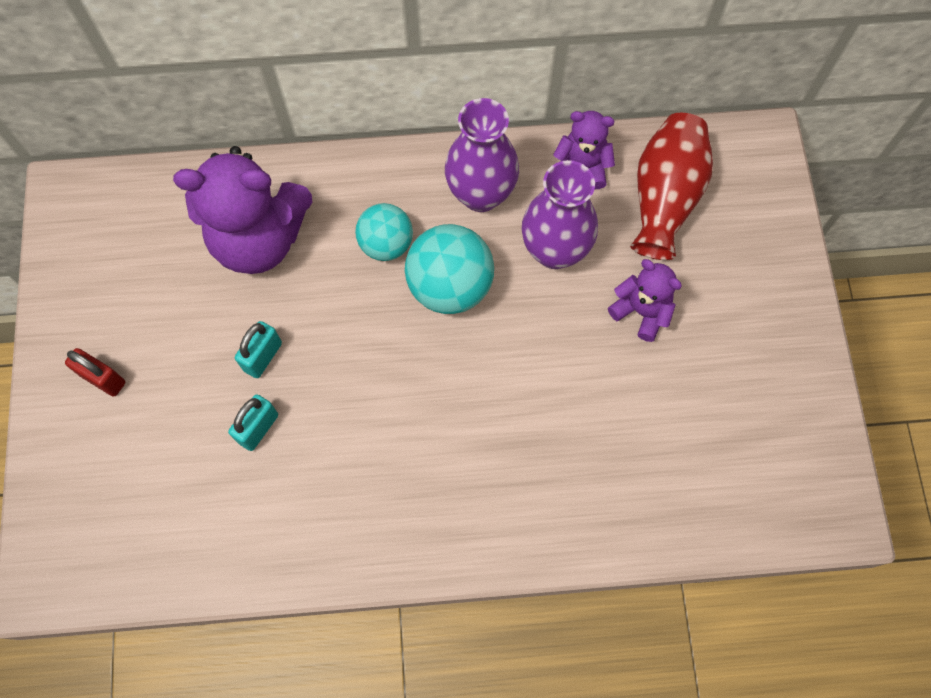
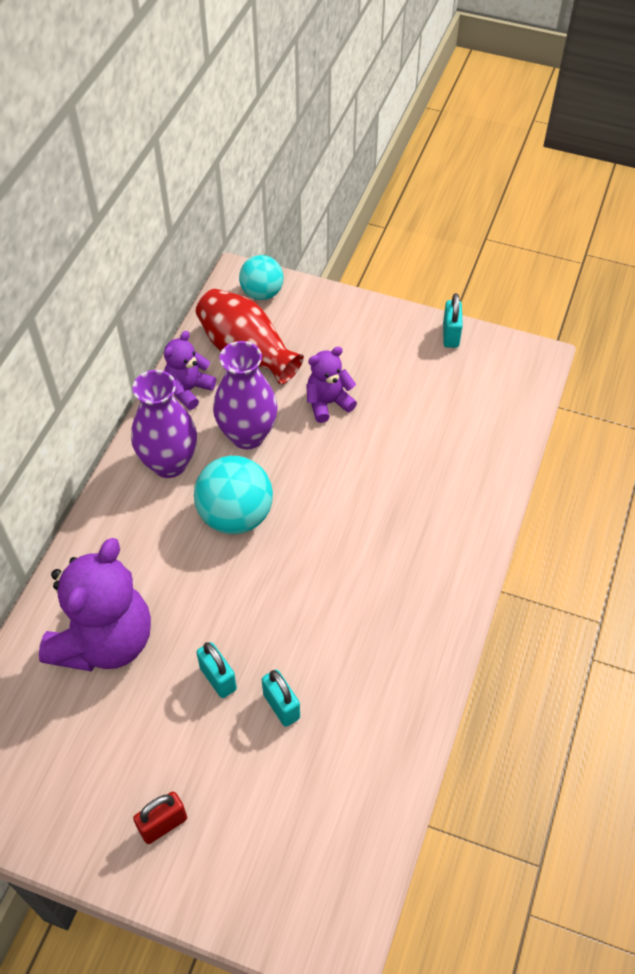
camera: 65 degrees left, 15 degrees down
(386, 244) = (171, 546): turquoise ball -> turquoise ball (262, 293)
(818, 403) = (450, 335): none -> turquoise padlock

